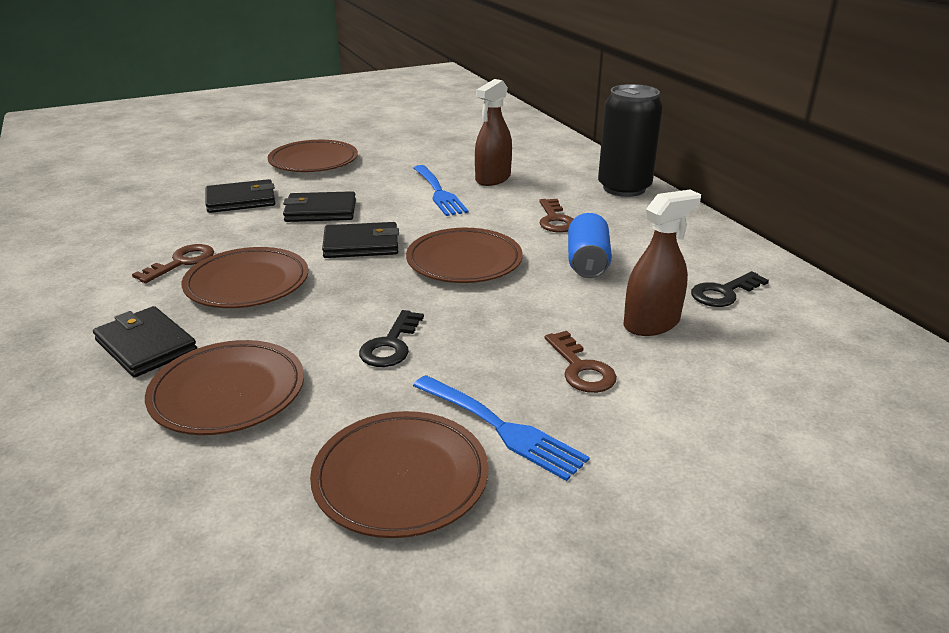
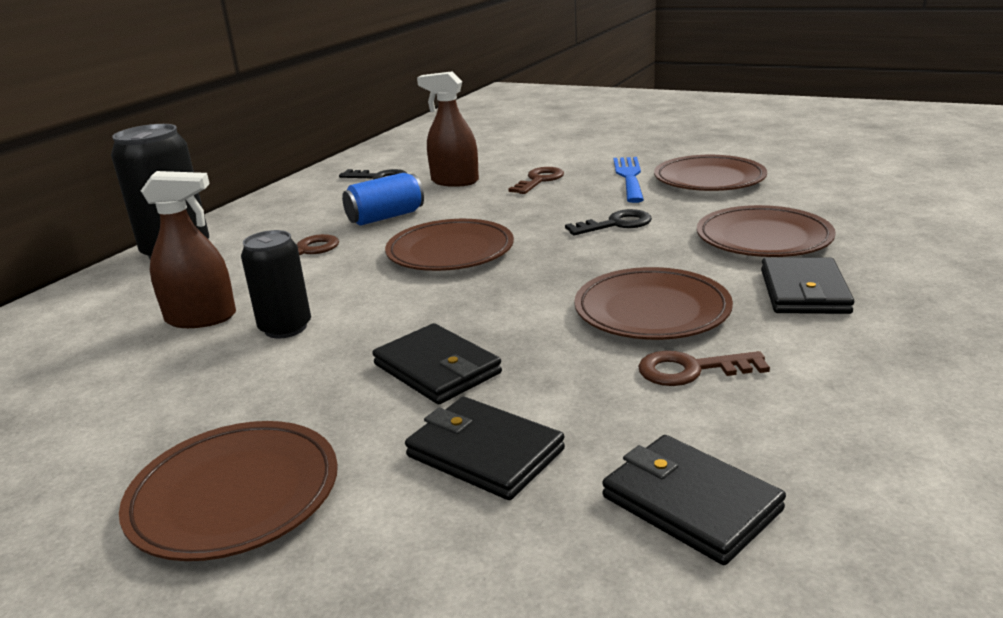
camera: 125 degrees left, 5 degrees down
(361, 245) = (487, 303): black wallet -> black wallet (690, 503)
(439, 192) = (285, 328): blue fork -> black can

